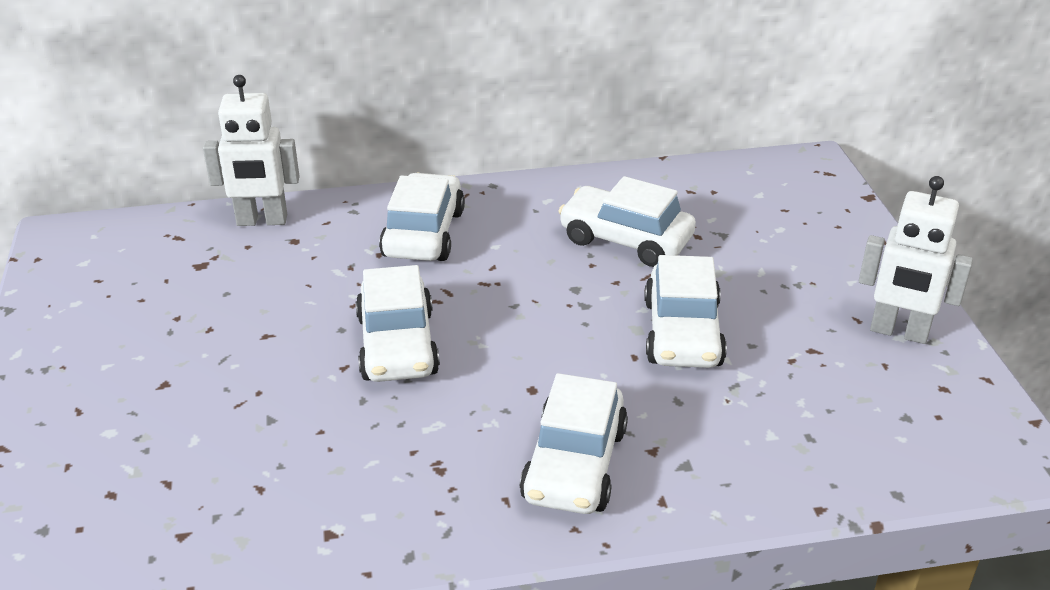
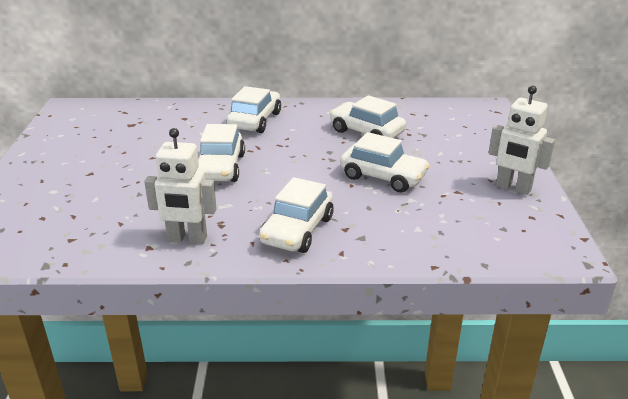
camera: 10 degrees right, 5 degrees down
(262, 221) = (171, 108): white robot -> white robot (187, 239)
(682, 333) = (383, 177): white car -> white car turned 75 degrees counterclockwise

